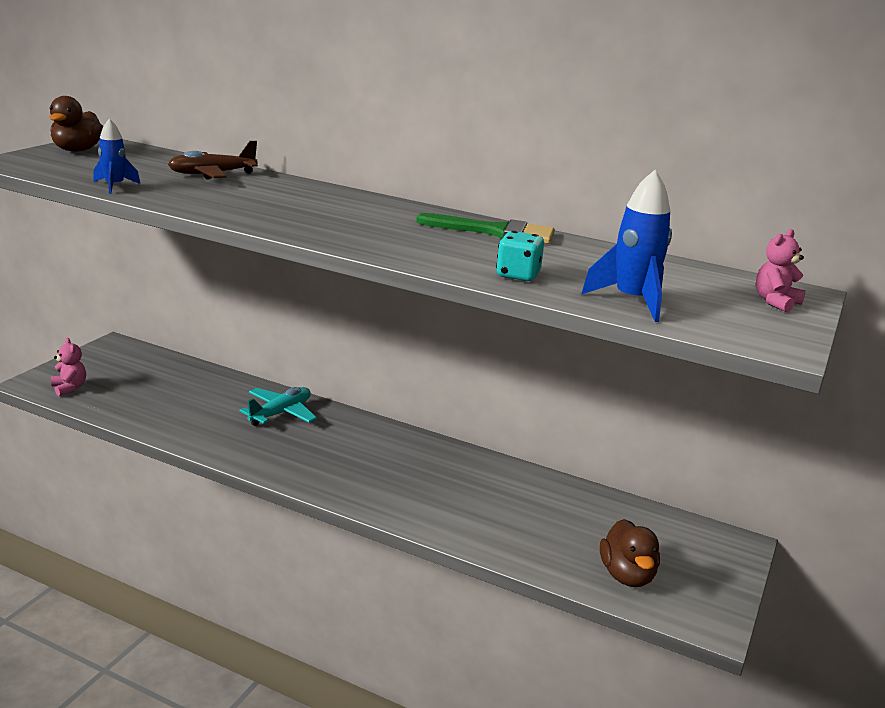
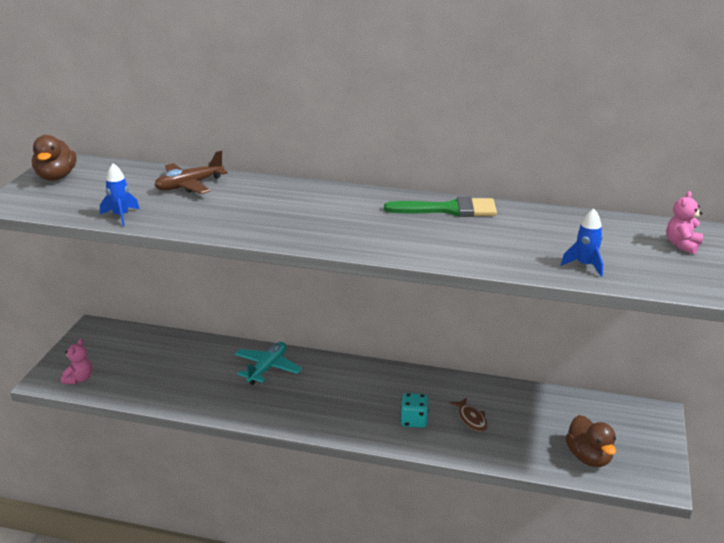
camera: 10 degrees left, 5 degrees up
(69, 388) = (79, 379): pink teddy bear -> pink teddy bear turned 60 degrees clockwise
(495, 506) = (471, 419): none -> brown fish
(518, 275) = (491, 255): turquoise dice -> turquoise dice (414, 421)
(632, 301) = (585, 265): blue rocket -> blue rocket, size x0.63

